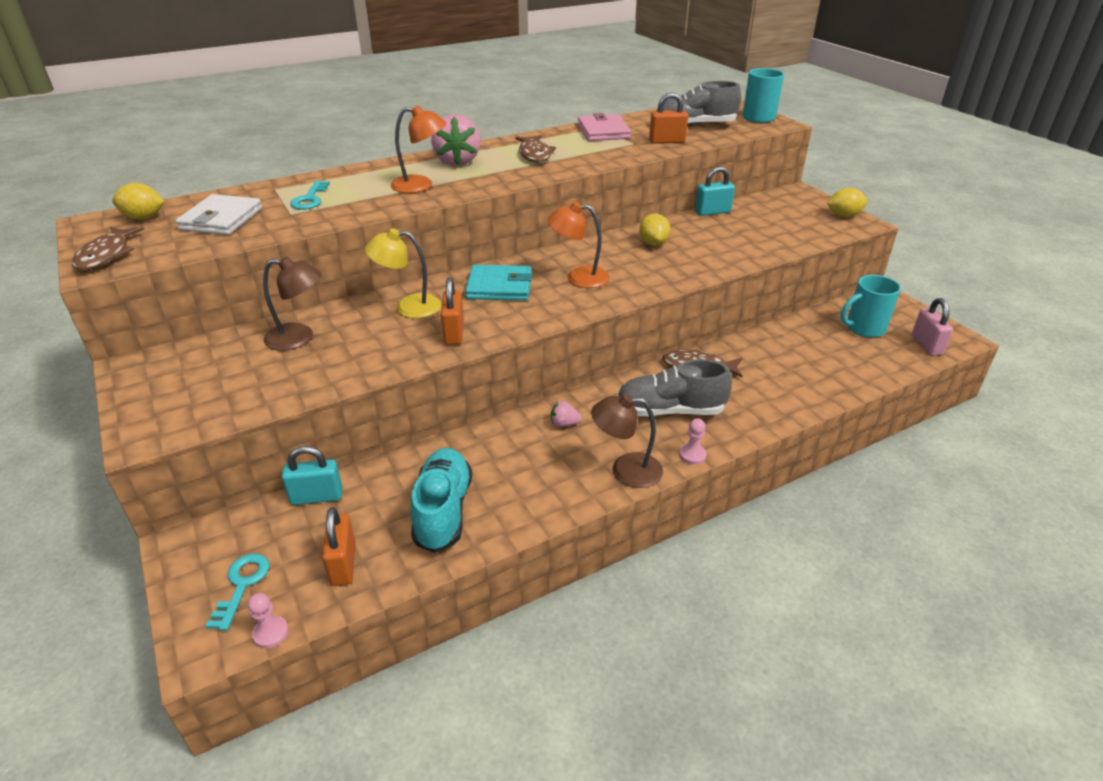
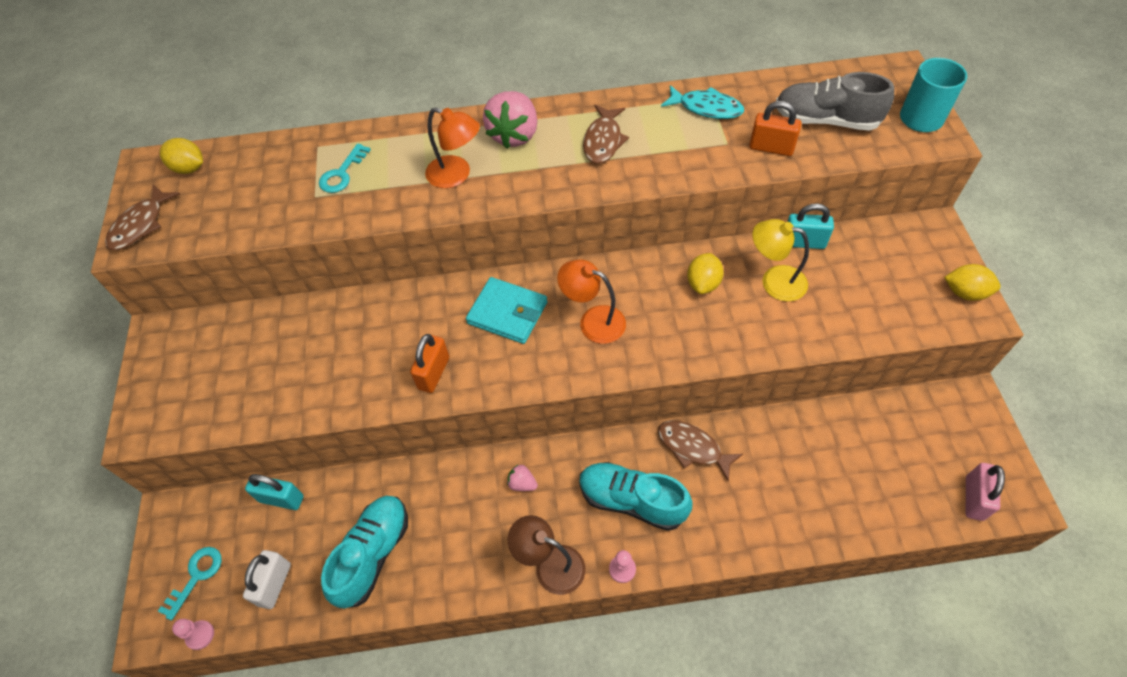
camera: 25 degrees right, 20 degrees up
(221, 219) = (252, 189): white wallet -> none
(299, 338) = (298, 336): brown lamp -> none
(343, 564) = (275, 584): orange padlock -> white padlock
(408, 307) = (409, 319): yellow lamp -> yellow lamp (774, 281)
(603, 131) = (706, 108): pink wallet -> turquoise fish
(670, 410) = (632, 501): grey shoe -> turquoise shoe
(864, 328) = (914, 447): turquoise mug -> none

